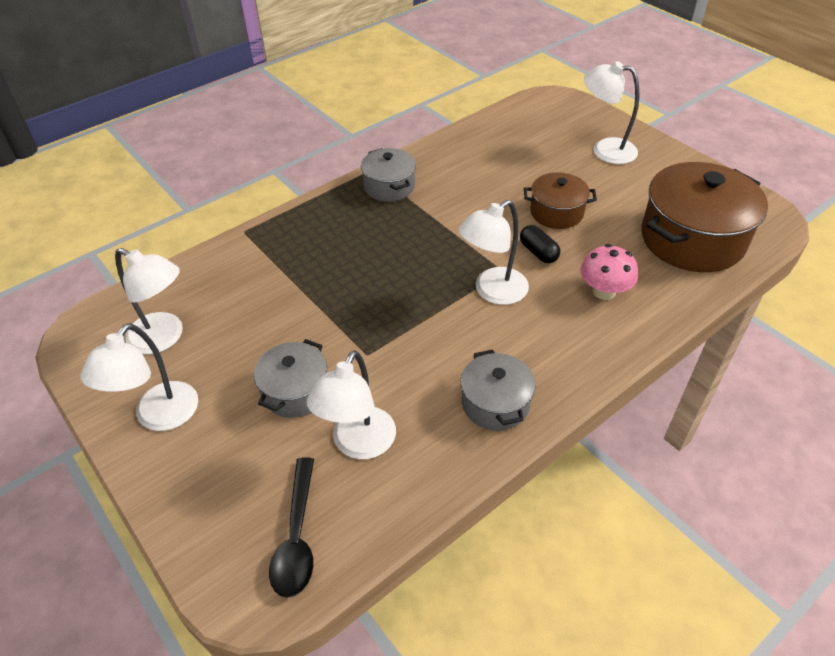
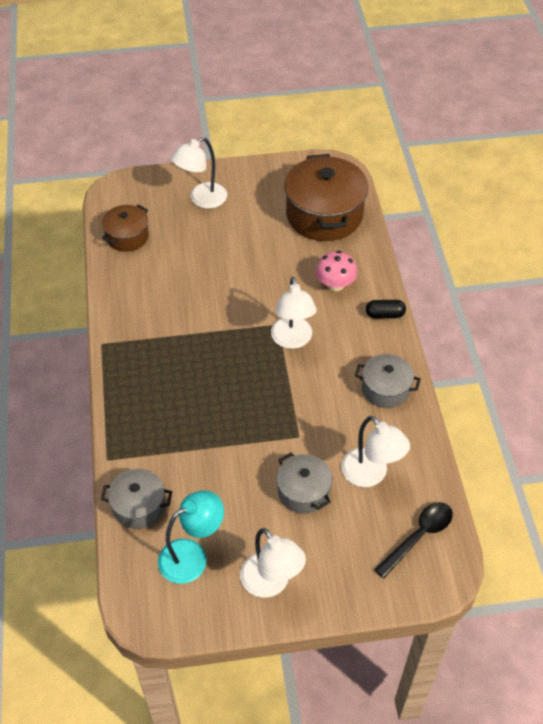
camera: 60 degrees left, 5 degrees up
(164, 338) = (192, 556): white lamp -> turquoise lamp
(297, 537) = (418, 536): black spoon -> black spoon turned 75 degrees counterclockwise
(389, 186) = (133, 342): grey pot -> grey pot (139, 506)
(538, 252) = (275, 296): black capsule -> black capsule (385, 314)
(556, 212) = (244, 264): brown pot -> brown pot (127, 237)

